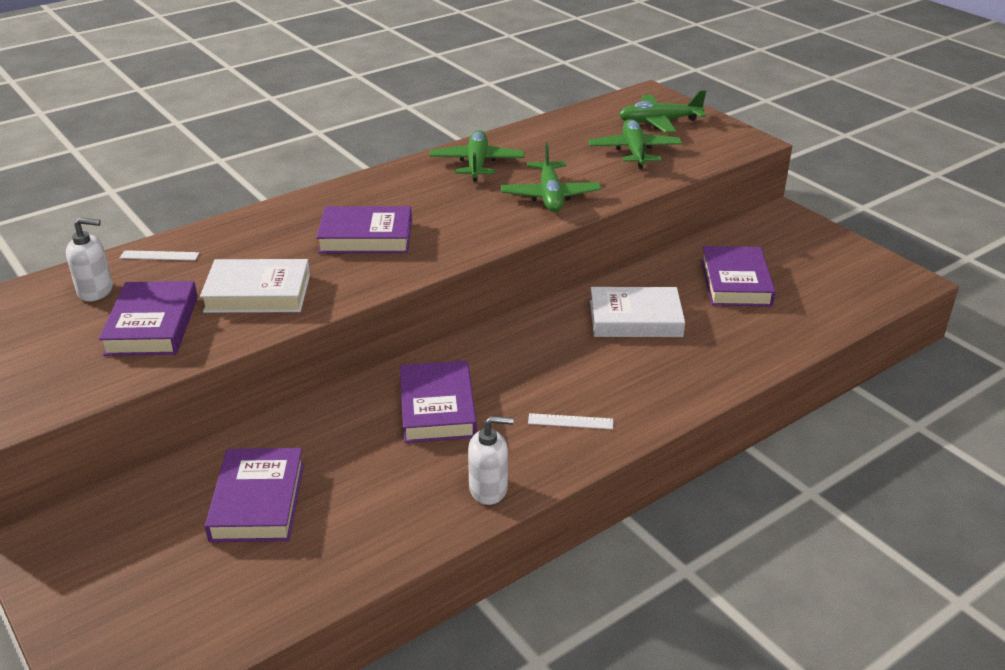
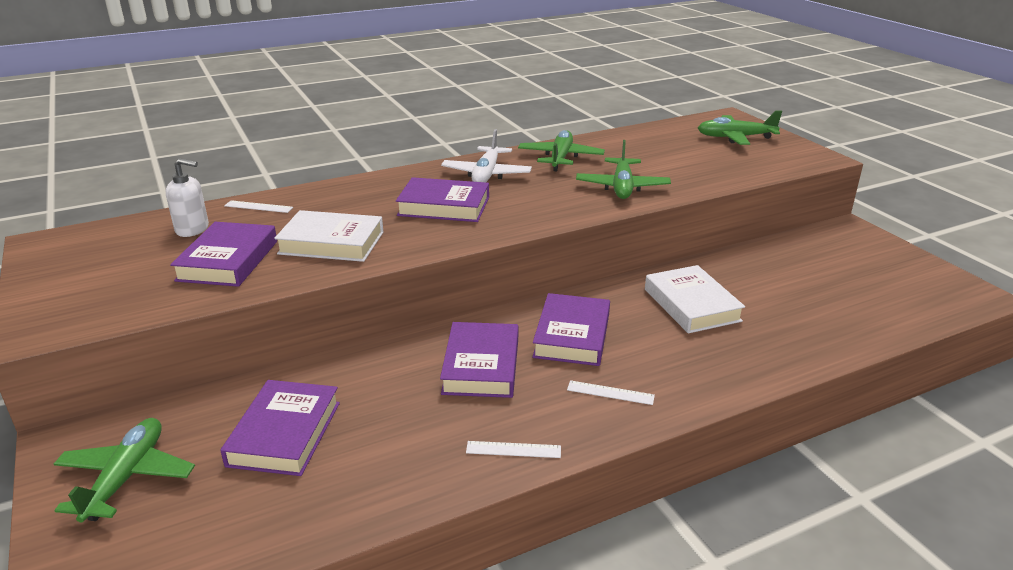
camera: 10 degrees right, 5 degrees down
(401, 192) = (486, 174): none -> white plane
(488, 489) = (513, 449): white soap dispenser -> white ruler
(634, 152) = (708, 158): green plane -> green plane (126, 477)
(635, 319) = (691, 305): white book -> white book turned 60 degrees clockwise
(736, 282) = (797, 282): purple book -> purple book (572, 335)

